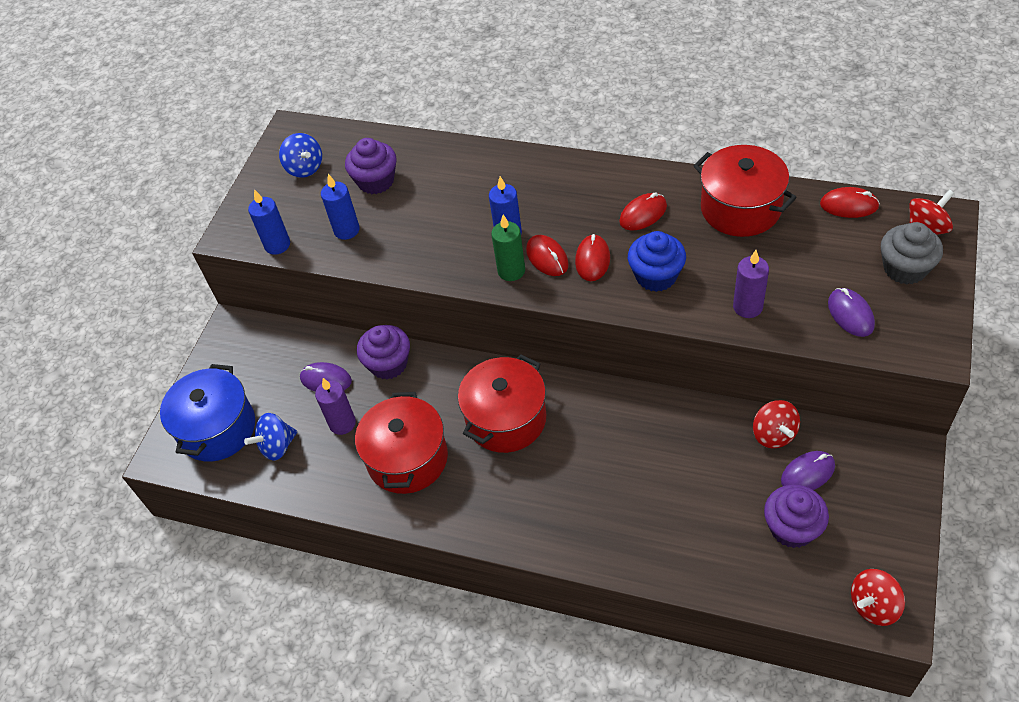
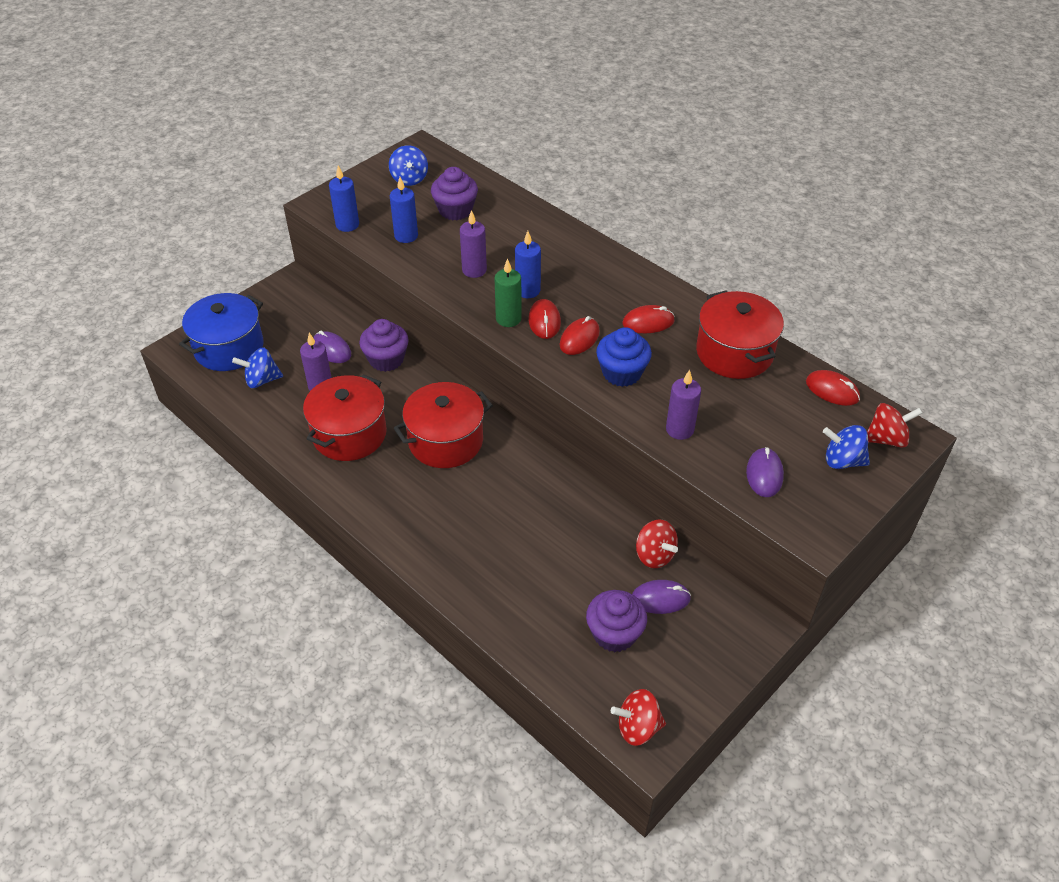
camera: 20 degrees right, 5 degrees down
(441, 236) = (474, 270): none -> purple candle
(773, 434) = (654, 555): red spinning top -> red spinning top turned 45 degrees counterclockwise
(905, 268) = (842, 461): grey cupcake -> blue spinning top

